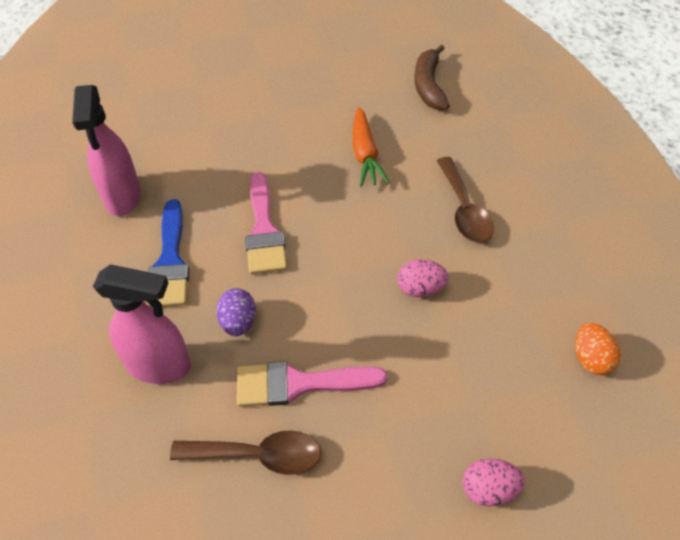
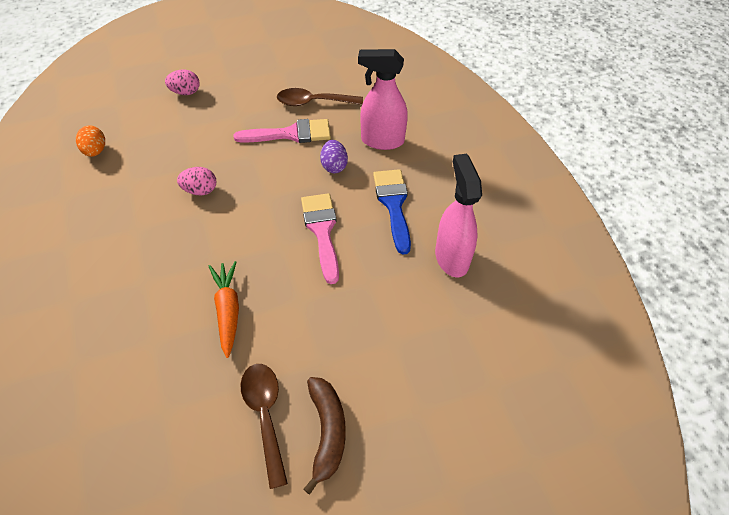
camera: 175 degrees right, 0 degrees up
(429, 86) = (138, 413): brown banana -> brown banana (327, 432)
(464, 209) = (146, 254): brown spoon -> brown spoon (265, 415)

